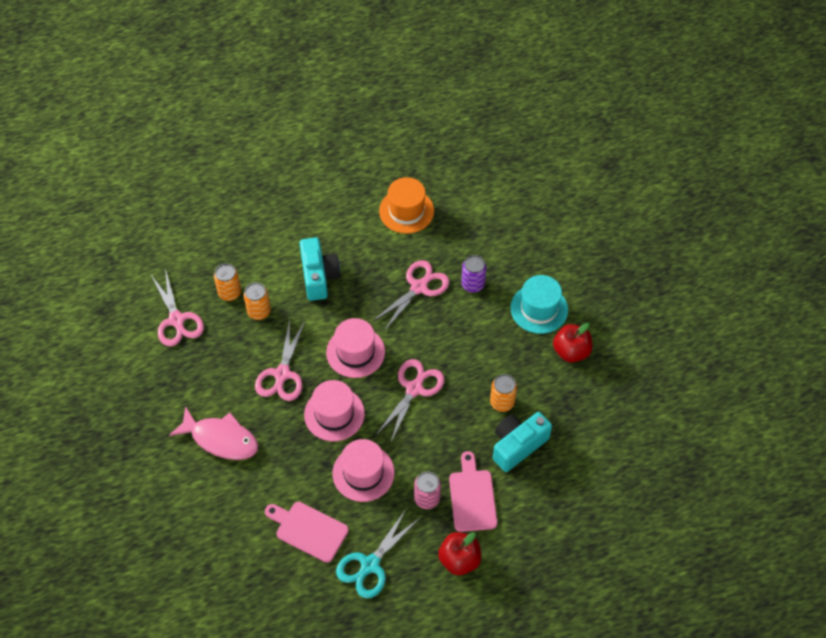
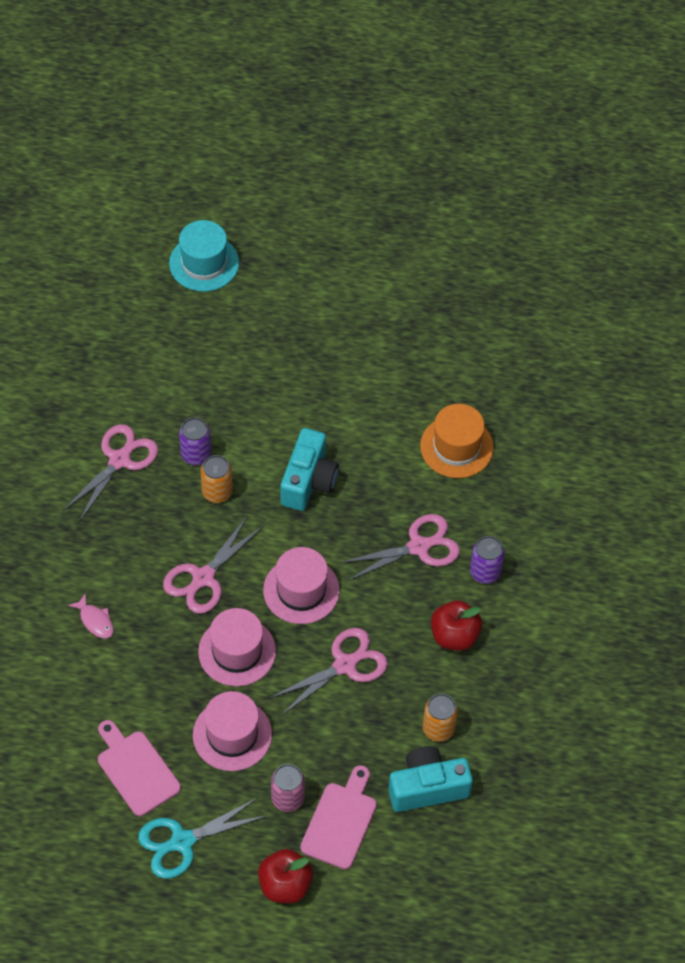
camera: 25 degrees right, 0 degrees up
(177, 320) = (119, 460): pink scissors -> pink scissors turned 150 degrees counterclockwise
(221, 439) = (95, 621): pink fish -> pink fish, size x0.50
(230, 293) = (196, 455): orange can -> purple can
(539, 309) = (548, 638): turquoise hat -> turquoise hat (204, 263)
(571, 351) = (557, 707): red apple -> red apple (454, 636)

